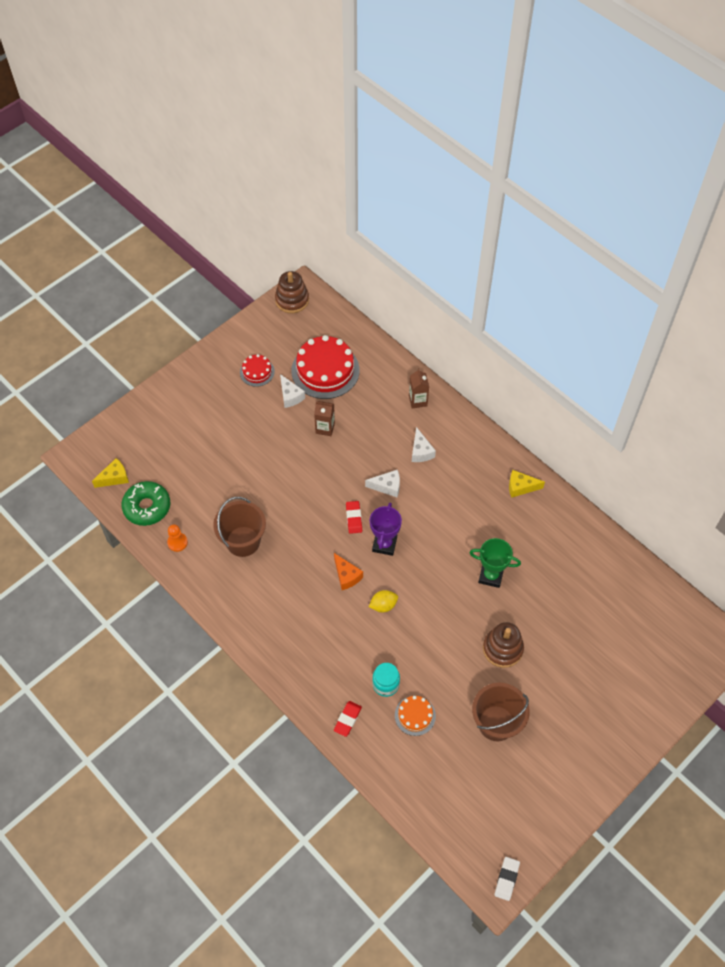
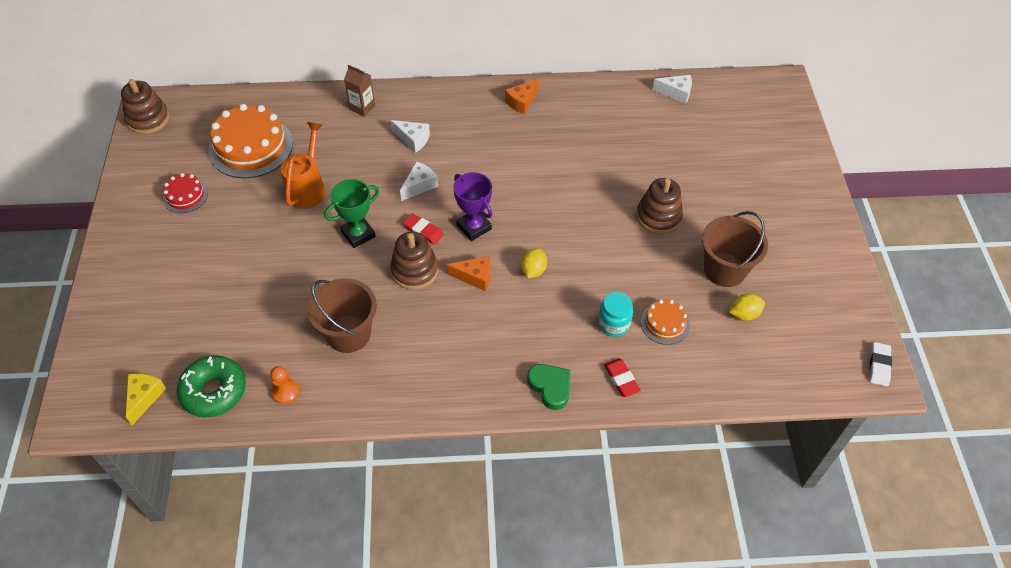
camera: 50 degrees left, 5 degrees down
(290, 396) = (243, 189): white cheese -> white cheese (676, 93)
(305, 682) = (550, 387): none -> green heart
(319, 538) = (414, 270): none -> brown stacking toy
(325, 370) = (251, 147): red cake -> orange cake
(325, 428) = (308, 188): brown carton -> orange watering can
(469, 761) = (744, 314): none -> yellow lemon
(491, 576) = (582, 177): green trophy -> green trophy (358, 234)
(506, 879) = (879, 365): white eraser -> white eraser turned 45 degrees clockwise
(520, 487) = (521, 102): yellow cheese -> orange cheese

